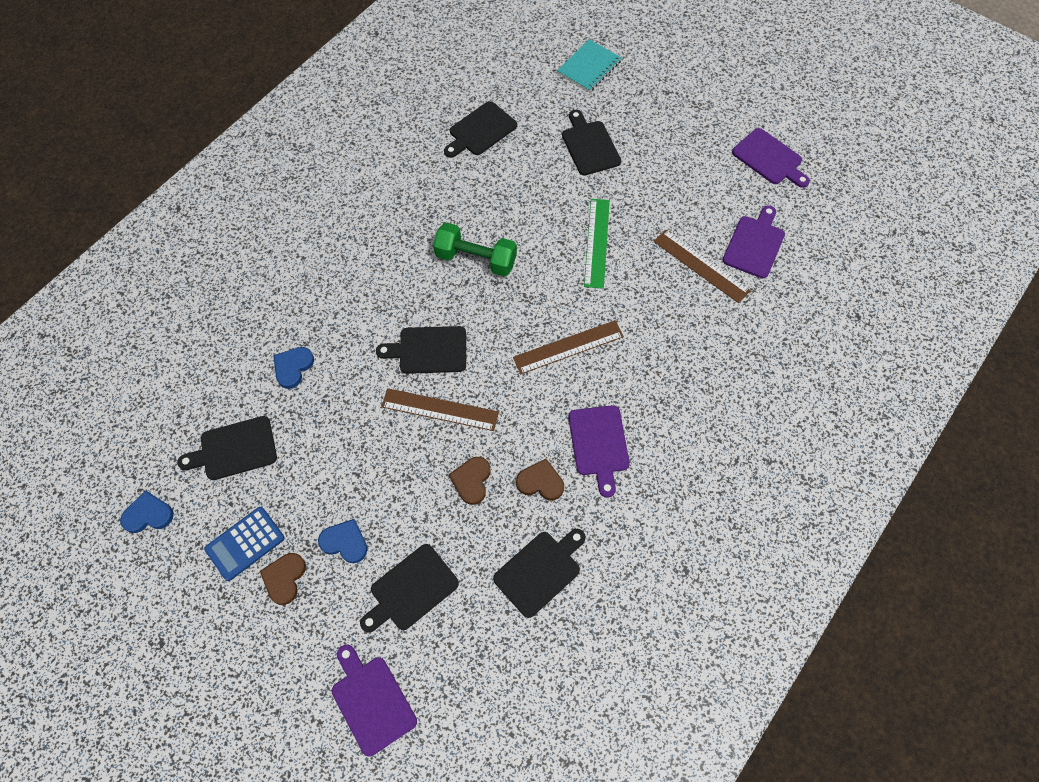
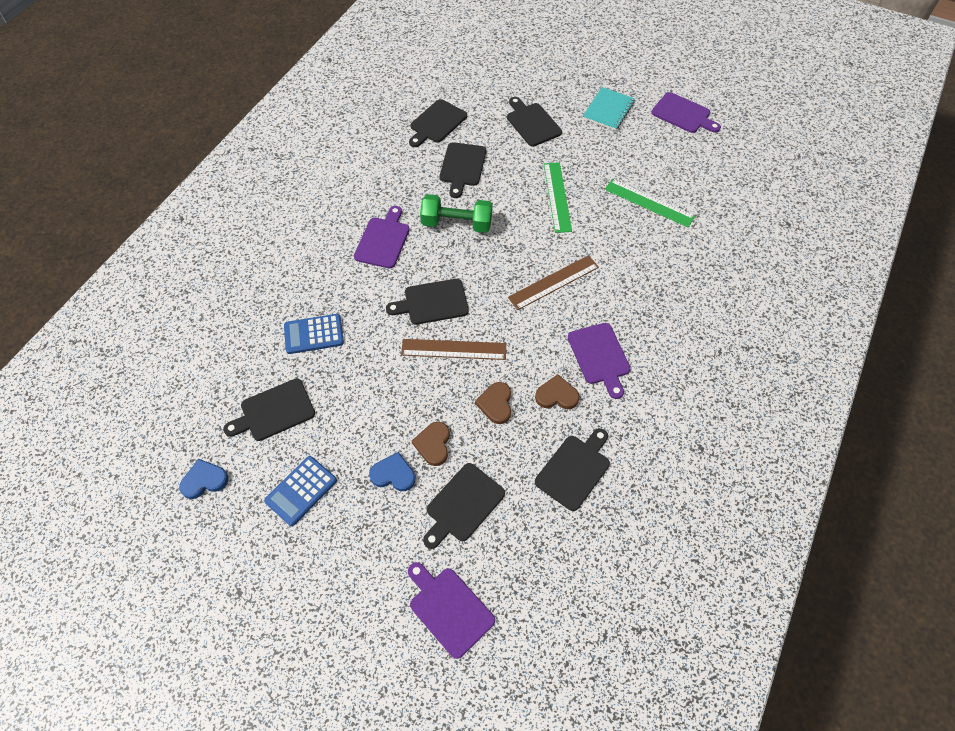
camera: 10 degrees left, 5 degrees down
(284, 578) = (344, 515): brown heart -> brown heart (433, 444)
(293, 367) = (314, 334): blue heart -> blue calculator
(497, 190) = (462, 167): none -> black cutting board
(589, 67) = (517, 64): turquoise notebook -> turquoise notebook (608, 110)
(701, 266) = (649, 203): brown ruler -> green ruler
(754, 244) = (689, 180): purple cutting board -> purple cutting board (383, 240)

